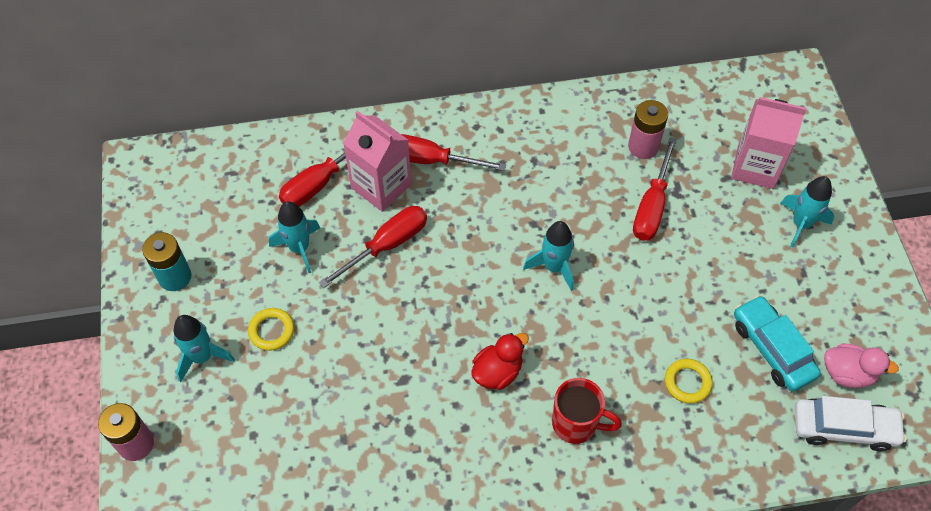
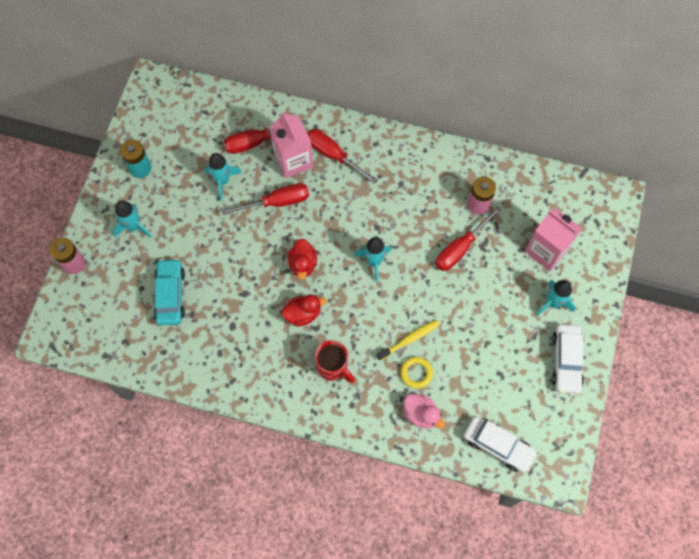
camera: 25 degrees right, 10 degrees up
(271, 331) = (181, 228): yellow ring -> none
(463, 308) = (303, 264): none -> red duck
(654, 344) = (409, 339): none -> yellow toothbrush
(772, 349) = (483, 376): turquoise car -> turquoise car (170, 295)
(847, 373) = (522, 413): pink duck -> pink duck (421, 414)
(859, 286) = (566, 361): none -> white car

